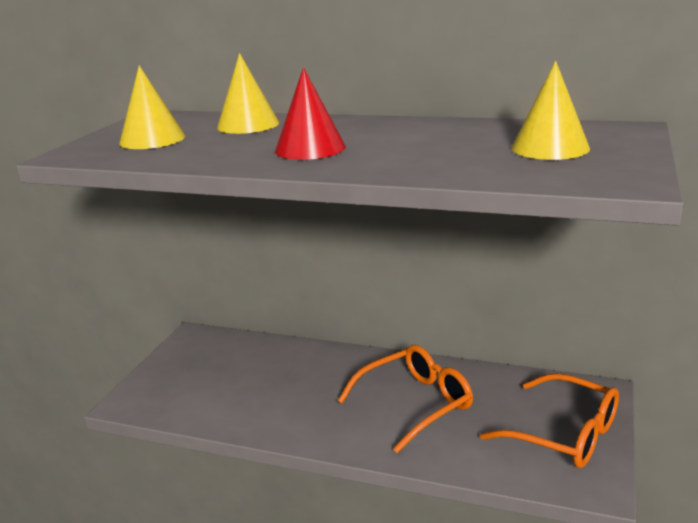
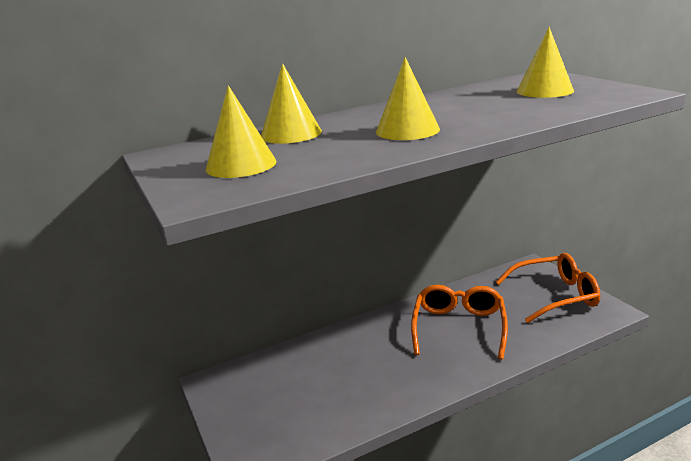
camera: 45 degrees left, 0 degrees up
(310, 148) = (407, 130): red cone -> yellow cone

